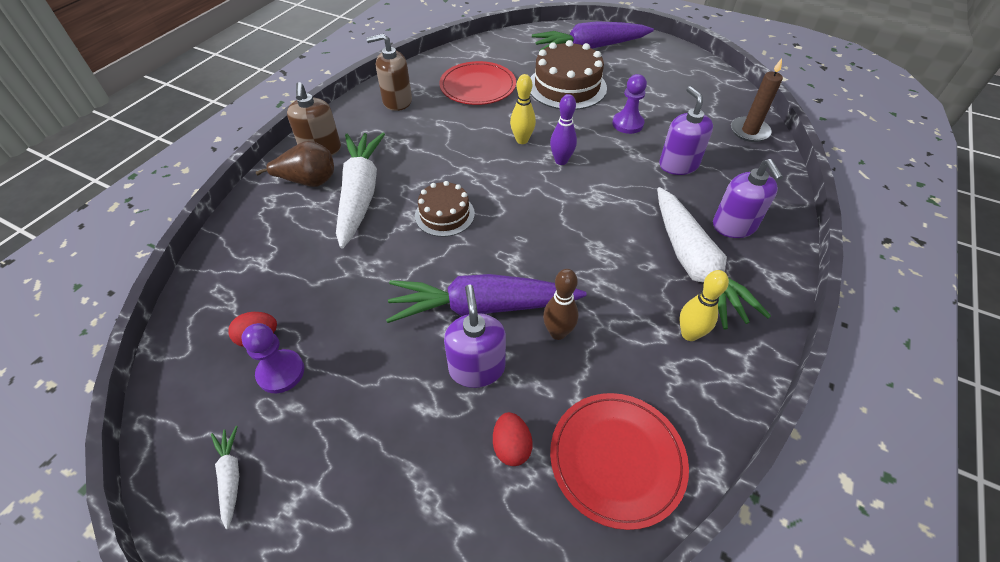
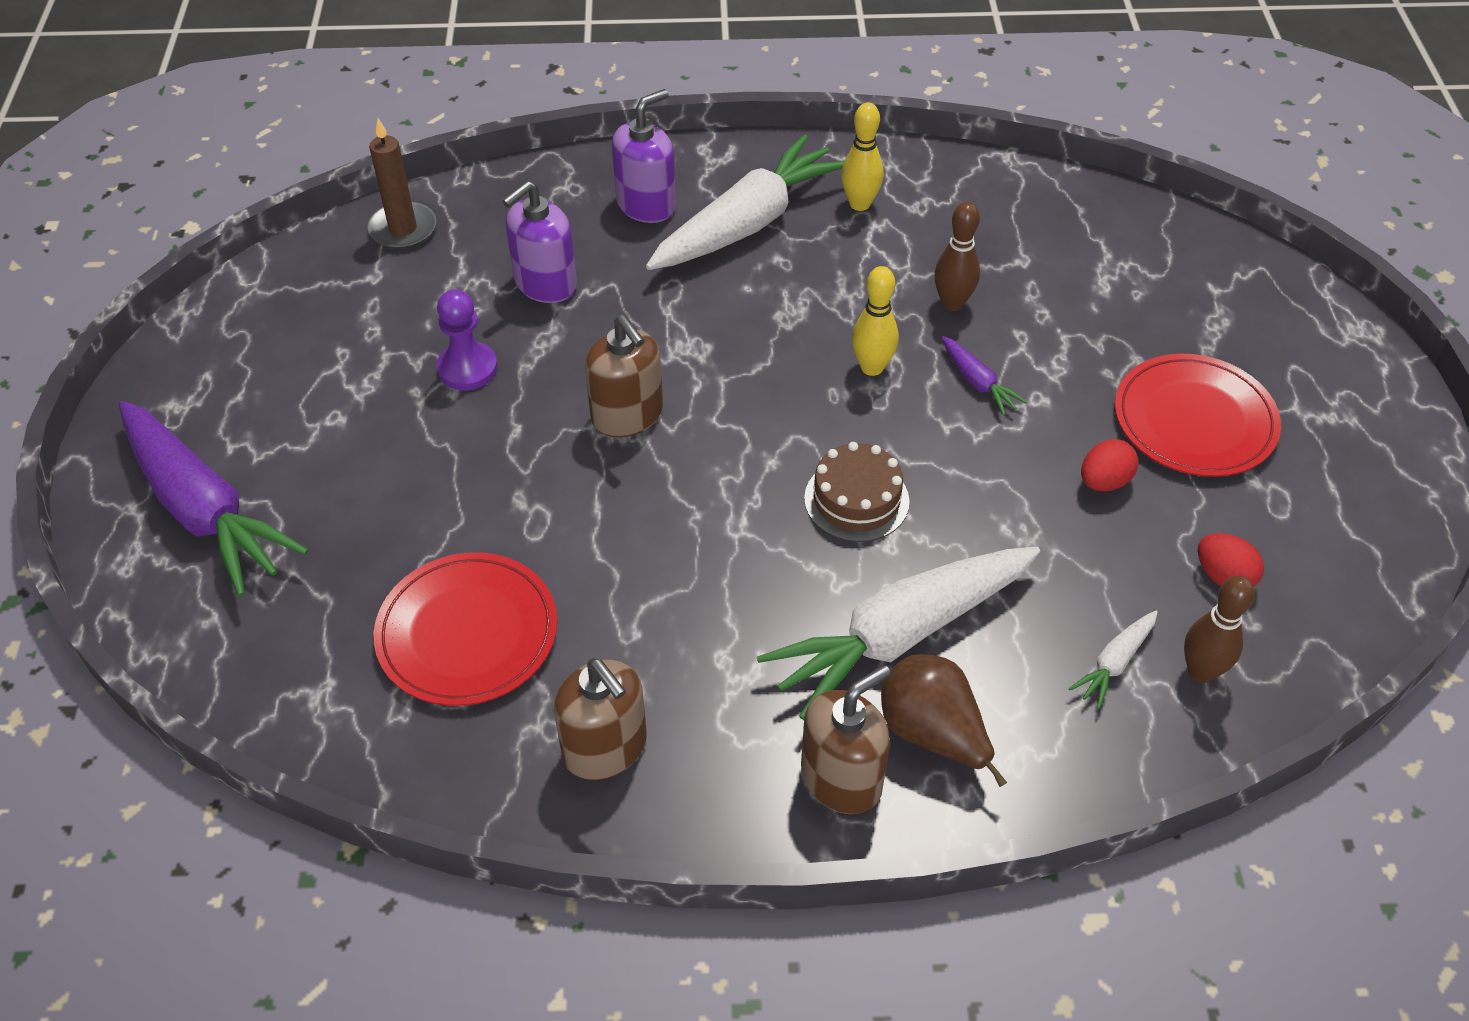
camera: 120 degrees left, 0 degrees up
(229, 289) = (1201, 671): none -> brown bowling pin
(230, 476) = (1360, 481): white carrot -> white carrot (1114, 663)
(281, 372) = (1235, 520): purple pawn -> none
(477, 368) = (1059, 350): purple soap dispenser -> none
(482, 307) = (977, 382): purple carrot -> purple carrot, size x0.43
(511, 446) = (1113, 288): red egg -> red egg (1104, 481)
(522, 140) = (605, 486): yellow bowling pin -> yellow bowling pin (872, 367)
(561, 161) = (627, 415): purple bowling pin -> brown soap dispenser
(567, 86) = (388, 490): brown cake -> none
(617, 459) = (1053, 216): red plate -> red plate (1194, 420)

